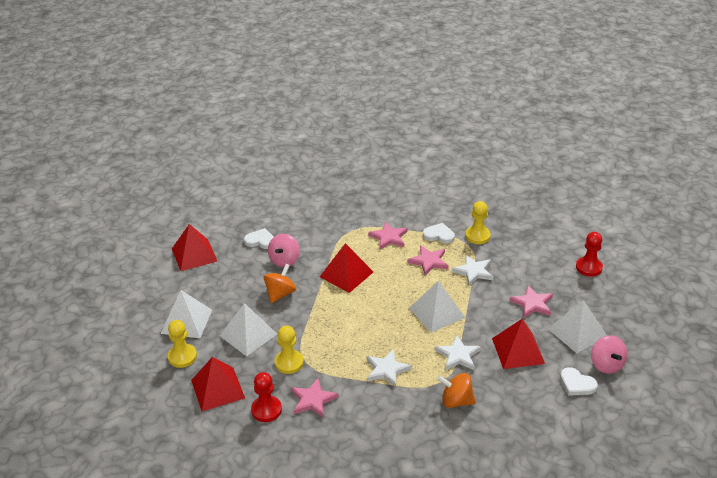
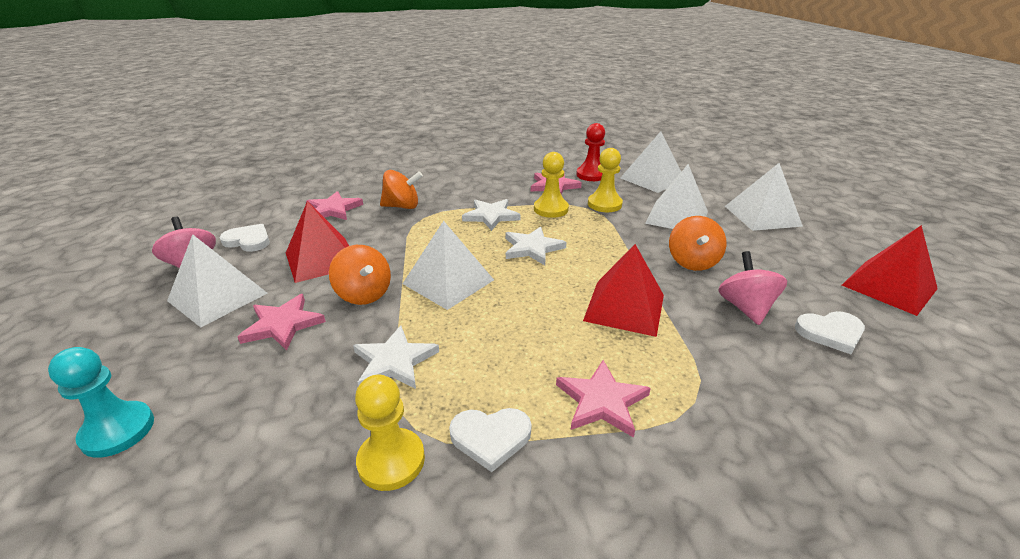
camera: 160 degrees right, 5 degrees down
(182, 357) = (718, 191): yellow pawn -> yellow pawn (551, 209)
(217, 389) = (652, 179): red pyramid -> white pyramid
(429, 261) = (490, 363): pink star -> pink star (333, 209)
(458, 355) = (406, 241): white star -> white star (532, 248)
(488, 314) = (364, 294): none -> orange spinning top
(589, 267) = (118, 431): red pawn -> turquoise pawn

